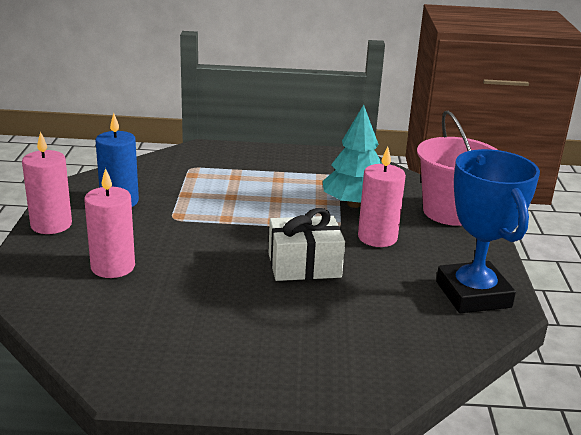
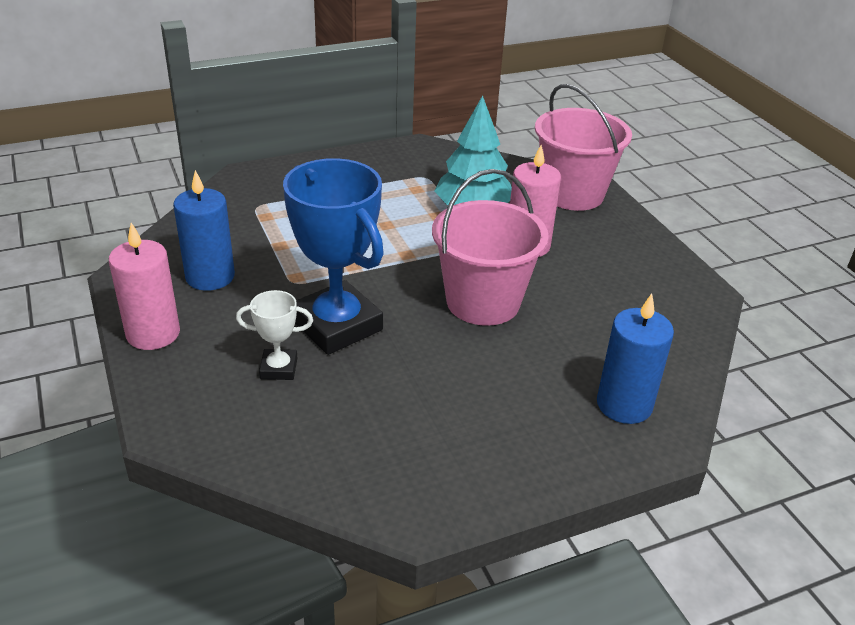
camera: 25 degrees left, 10 degrees up
(113, 267) = (279, 368): pink candle -> white trophy
(304, 265) = (483, 302): white gift -> pink bucket
(357, 365) = (624, 405): none -> blue candle
(473, 294) = (664, 287): blue trophy -> blue trophy (337, 325)

